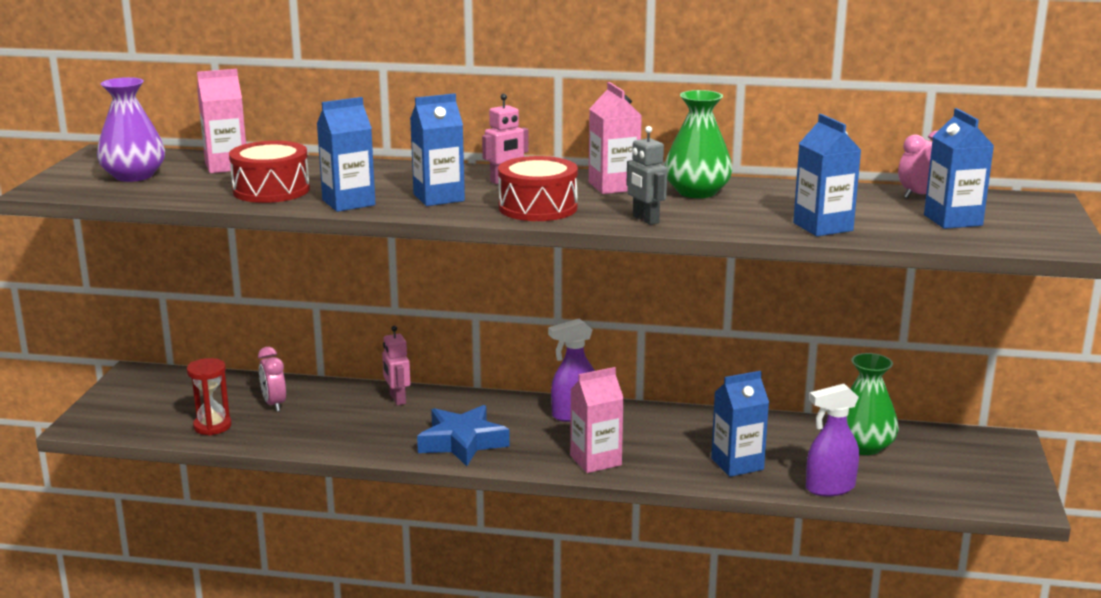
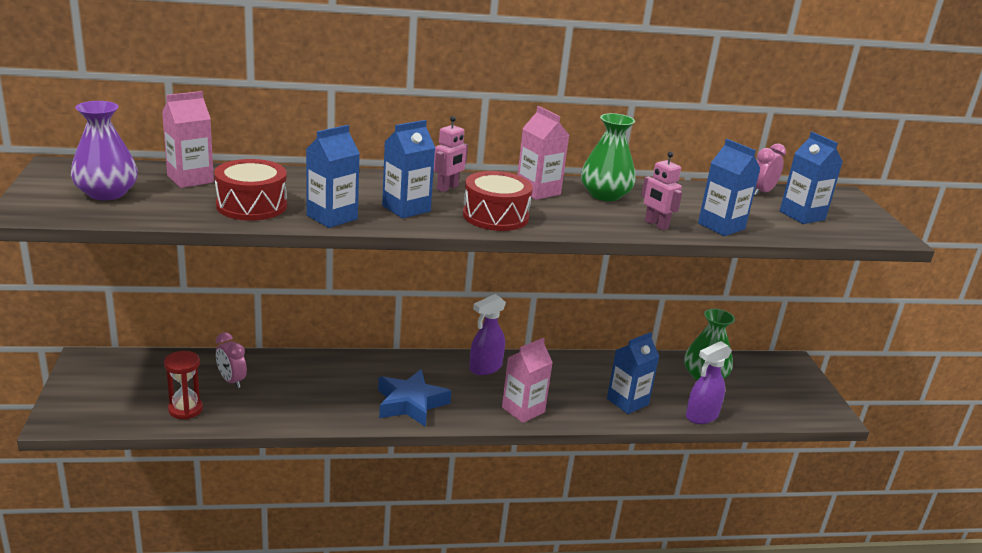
camera: 20 degrees left, 5 degrees up
(397, 399) = (336, 366): pink robot -> pink robot (656, 225)
(645, 219) = (588, 225): grey robot -> none

